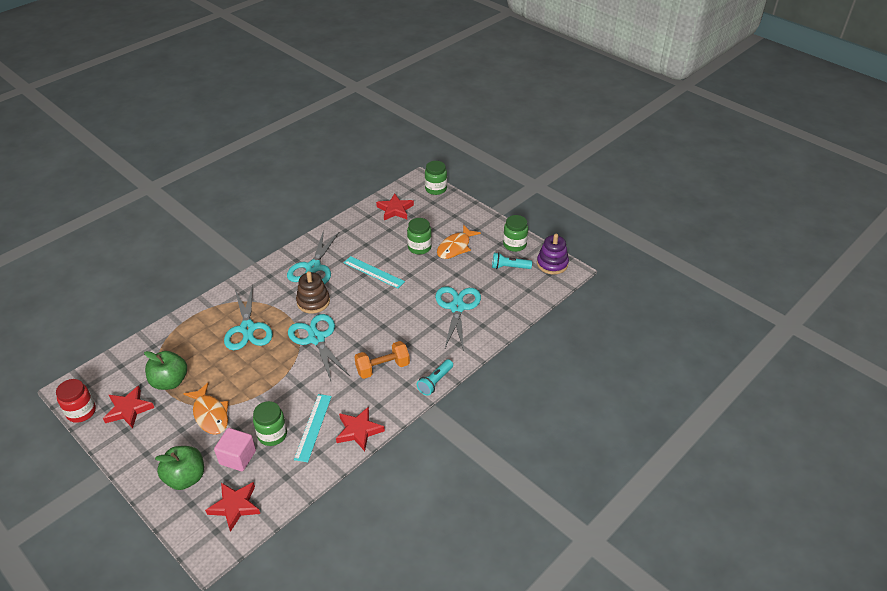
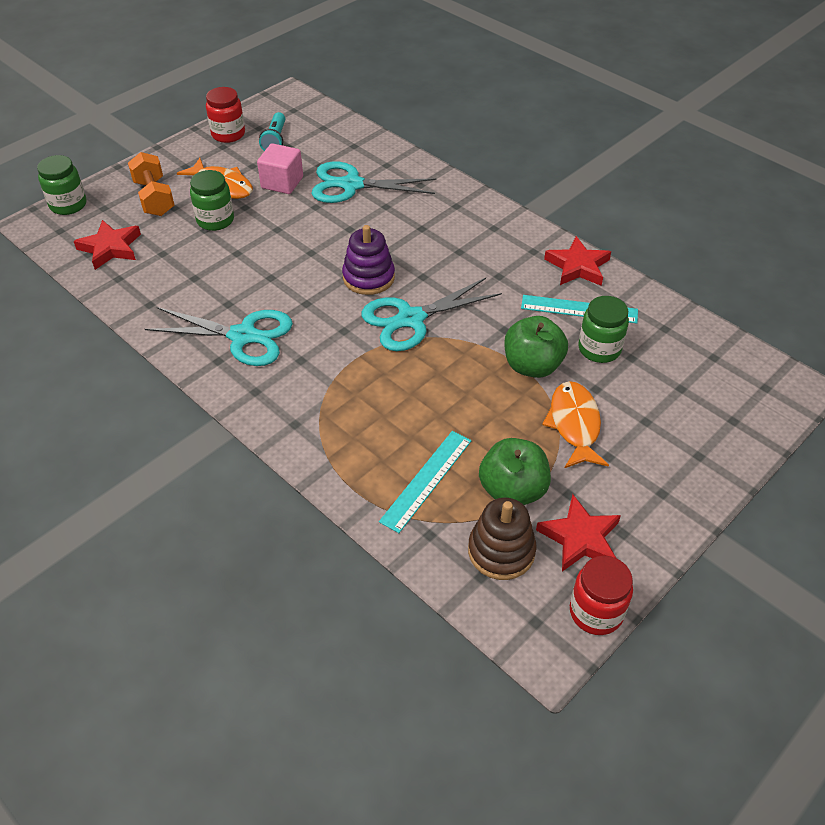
camera: 90 degrees left, 5 degrees up
(186, 478) = (693, 434): green apple -> green apple (532, 366)
(210, 414) = (574, 424): orange fish -> orange fish turned 60 degrees counterclockwise
(235, 506) = (723, 373): red star -> none
(237, 457) = (645, 381): pink cube -> pink cube (282, 183)
(247, 329) = (388, 404): turquoise scissors -> none
(313, 302) = (328, 329): brown stacking toy -> brown stacking toy (501, 551)
(373, 272) = (266, 266): turquoise ruler -> turquoise ruler (426, 480)
(382, 368) = (466, 249): orange dumbbell -> orange dumbbell (154, 198)
(435, 382) = (488, 203): turquoise flashlight -> none
(514, 245) = (228, 134): green jar -> red jar
(552, 264) = (274, 107): purple stacking toy -> purple stacking toy (368, 277)

